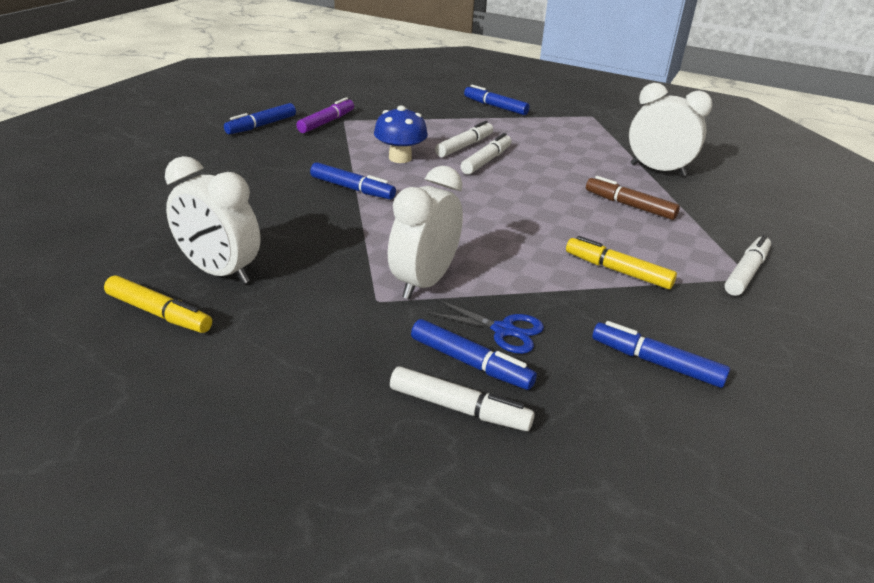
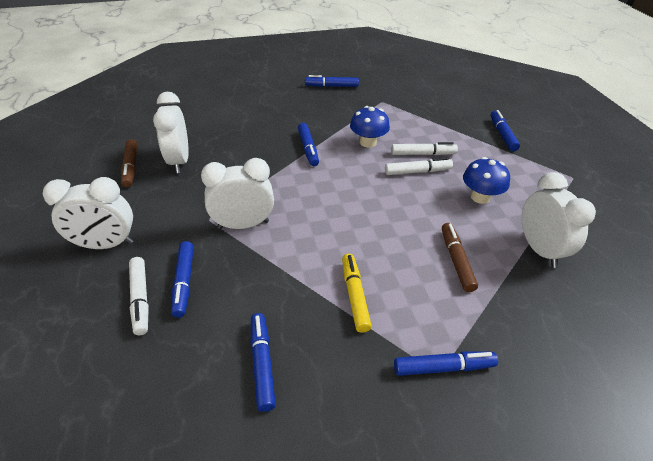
camera: 50 degrees right, 10 degrees up
(159, 313) = (131, 167): yellow marker -> brown marker
(307, 399) = (106, 244): none -> white clock
(326, 122) = (369, 99): purple marker -> none
(503, 330) = (228, 278): blue scissors -> none
(563, 156) = (480, 197): none -> blue mushroom
(746, 272) = (443, 367): white marker -> blue marker

